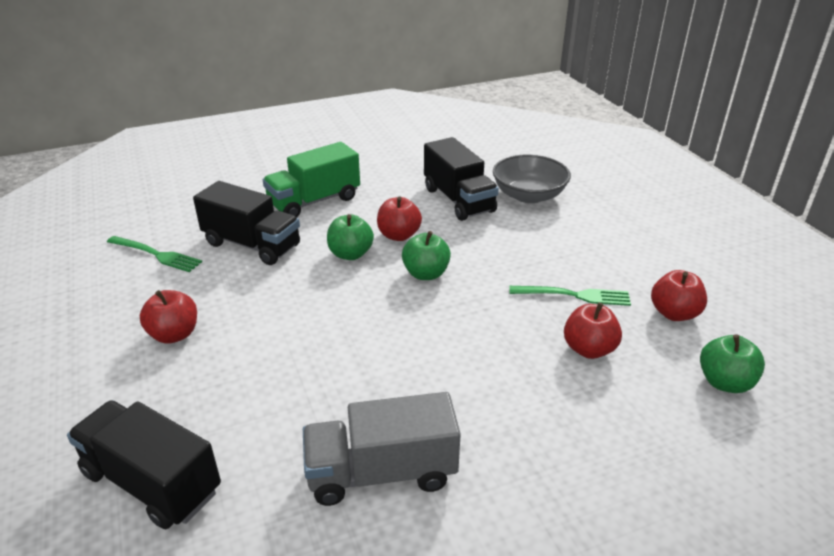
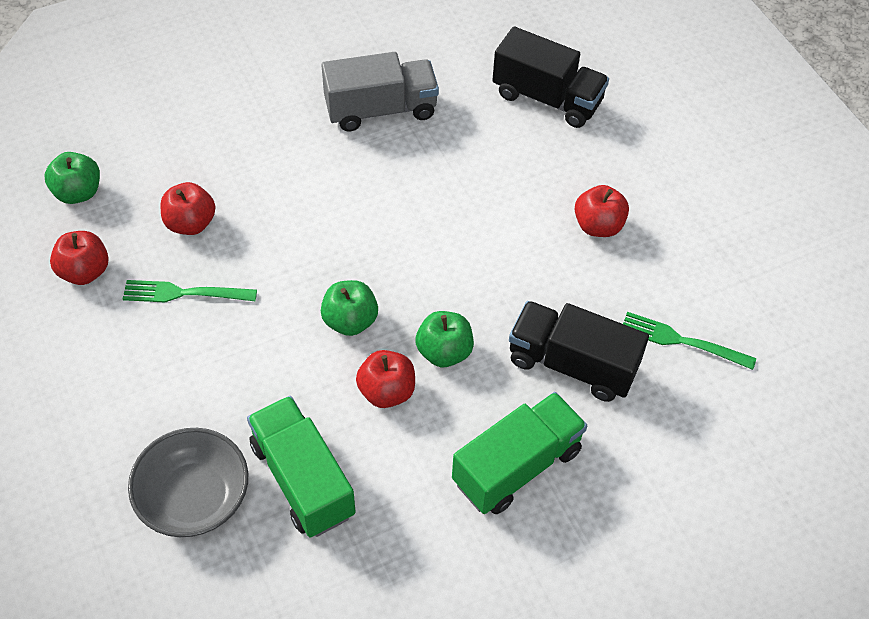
camera: 175 degrees right, 20 degrees up
(458, 200) = (303, 479): black truck -> green truck

